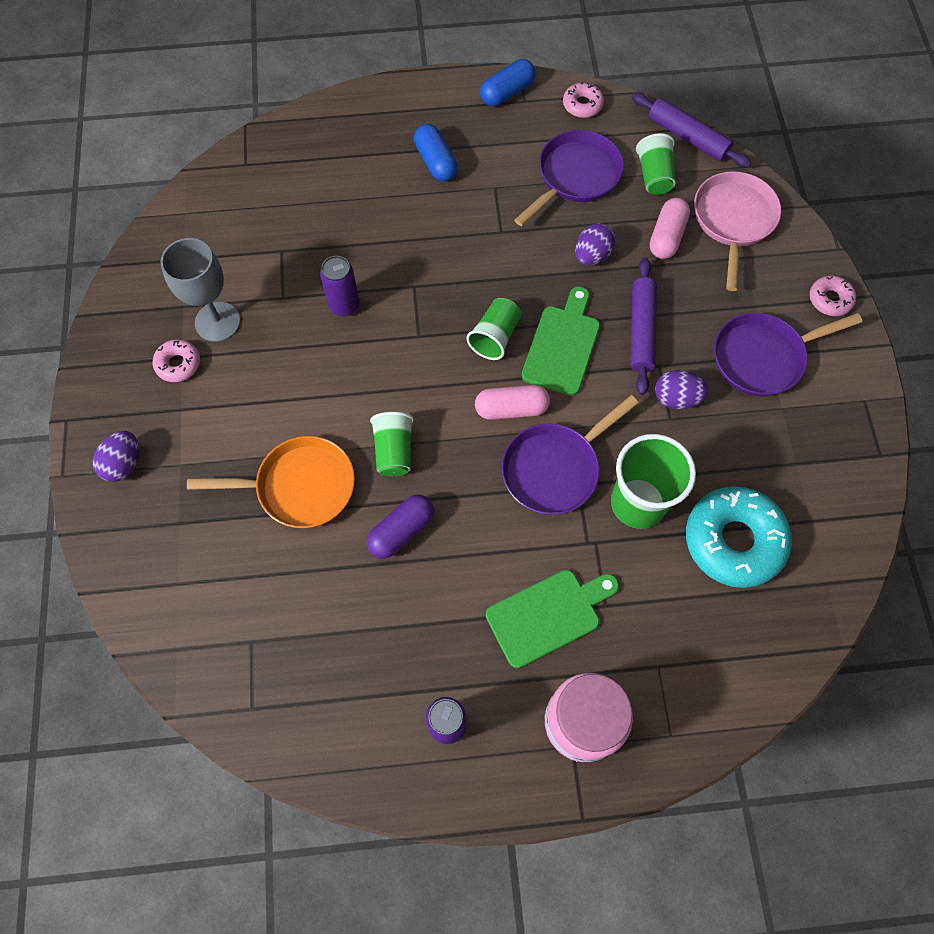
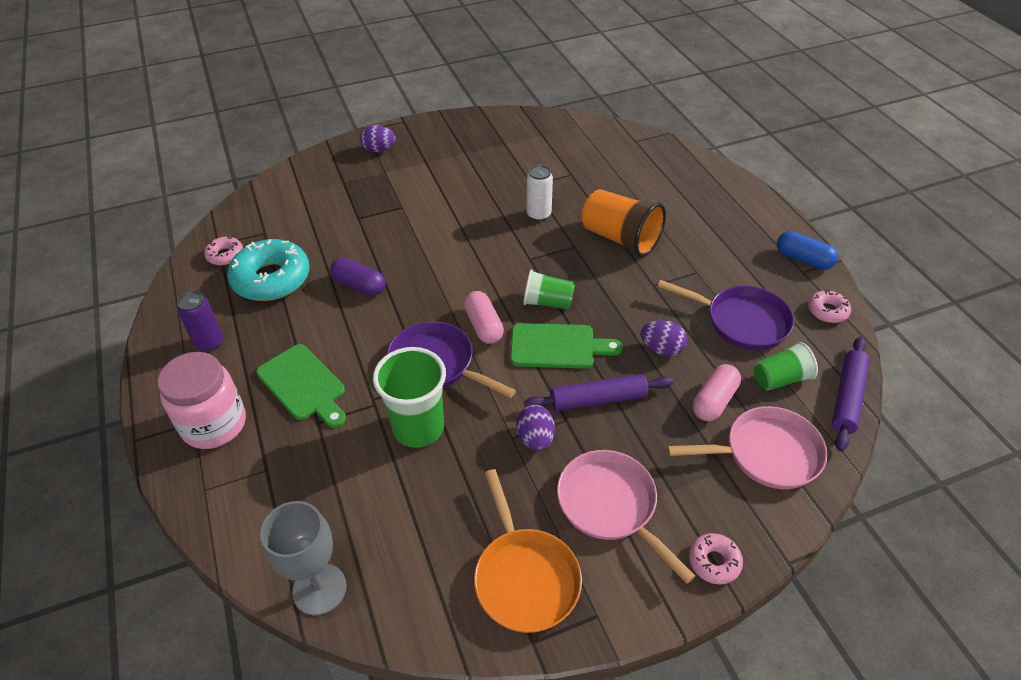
camera: 75 degrees right, 20 degrees down
(178, 364) = (459, 153): pink donut -> pink donut (225, 255)
(217, 322) = (498, 161): grey goblet -> grey goblet (319, 589)
(299, 486) = (382, 227): orange pan -> orange pan (524, 577)
(344, 305) = (539, 214): purple can -> white can
(394, 451) = (424, 267): green cup -> none
(417, 237) = (620, 238): none -> orange cup
(436, 162) = (700, 233): blue capsule -> none
(667, 236) = (714, 401): pink capsule -> pink capsule turned 60 degrees counterclockwise
(733, 541) = (397, 510): turquoise donut -> turquoise donut (271, 279)
(763, 357) = (610, 505): purple pan -> pink pan

